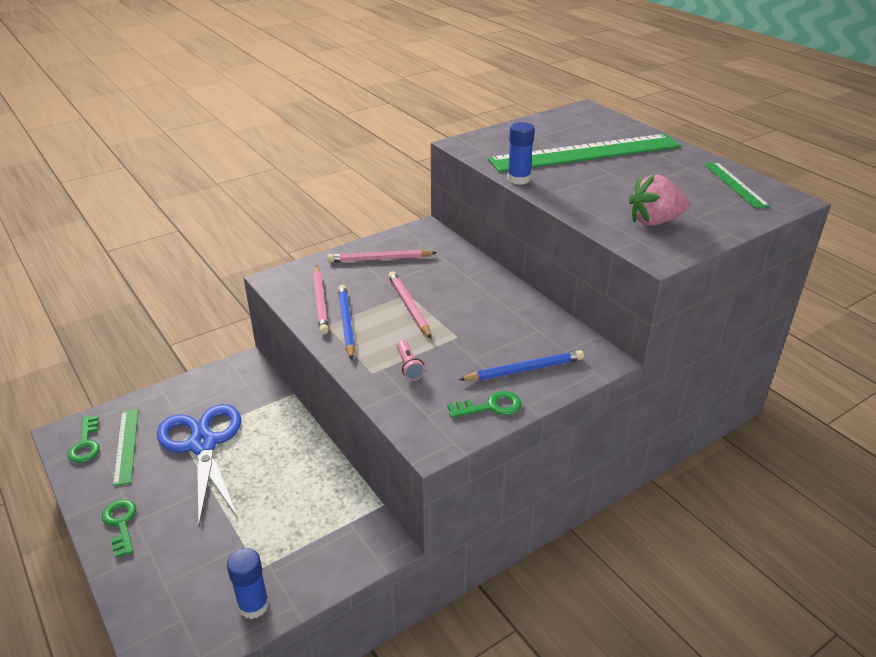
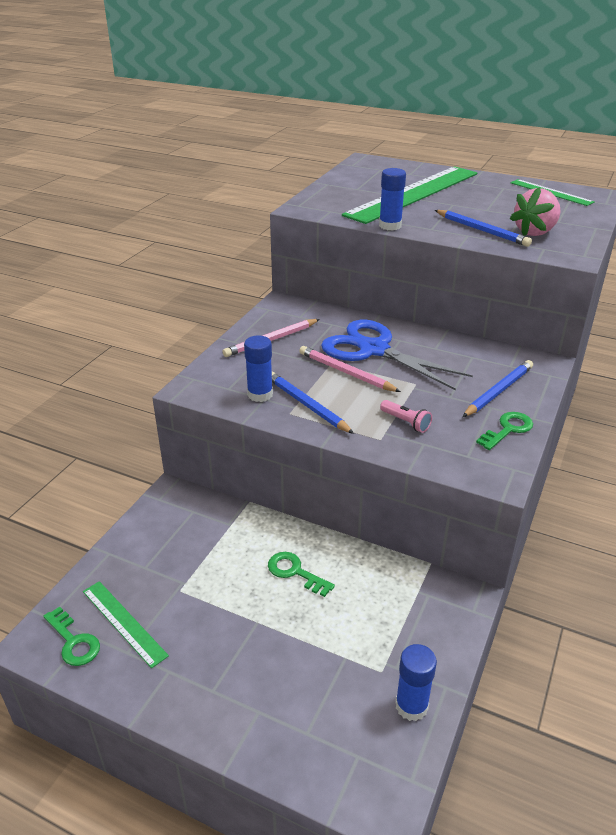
camera: 30 degrees left, 0 degrees up
(121, 524) = (200, 700): green key -> green key (295, 572)
(203, 444) = (207, 585): blue scissors -> blue scissors (373, 350)
(320, 302) = (260, 394): pink pencil -> blue glue stick
(601, 206) = (482, 230): none -> blue pencil

